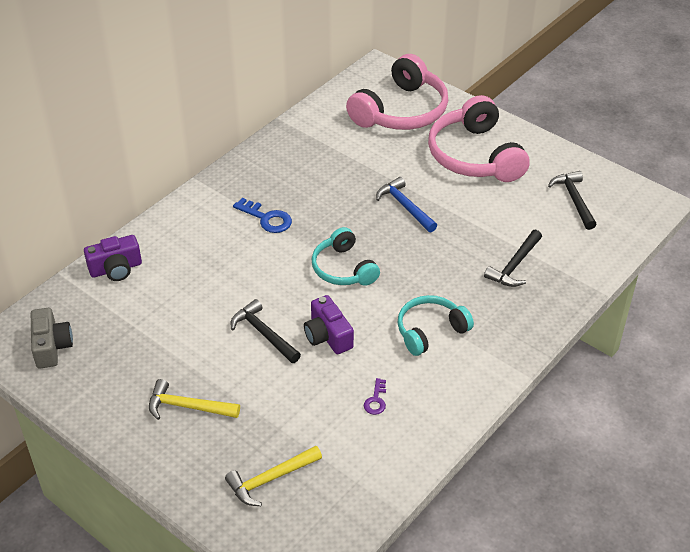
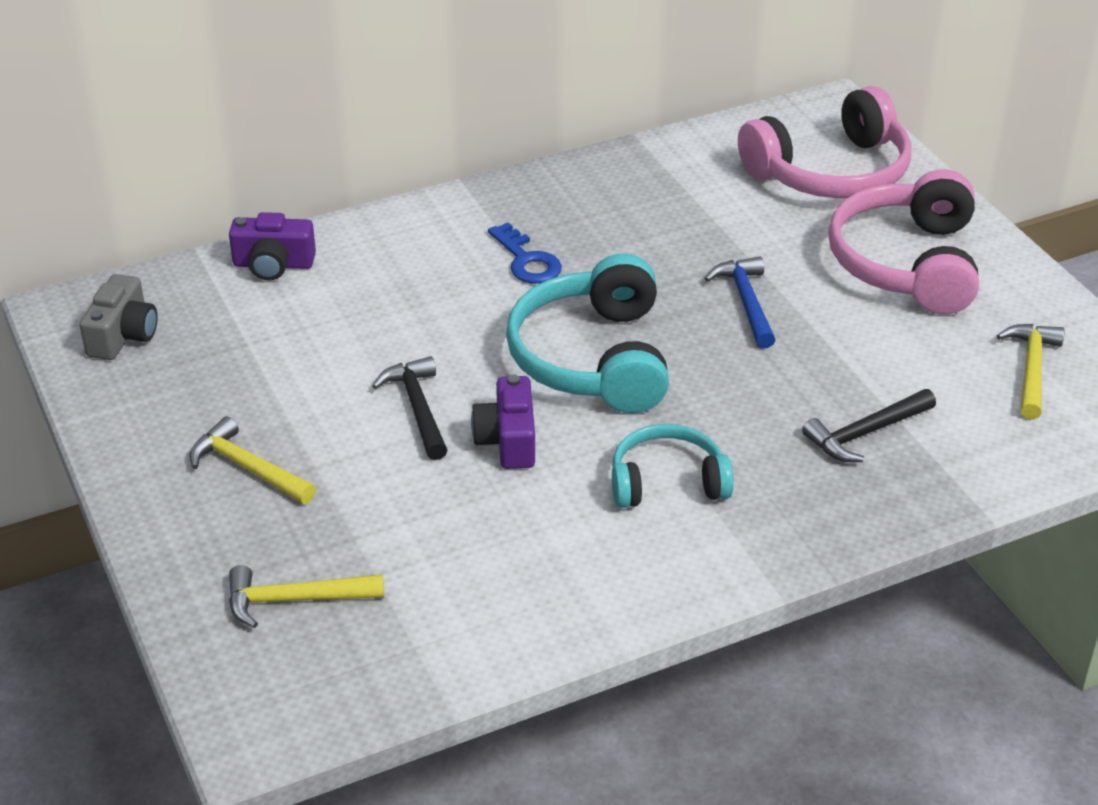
camera: 25 degrees right, 5 degrees down
(343, 268) = (594, 358): turquoise headphones -> turquoise headphones, size x1.66
(376, 400) = (519, 548): purple key -> none
(574, 200) = (1031, 370): black hammer -> yellow hammer

